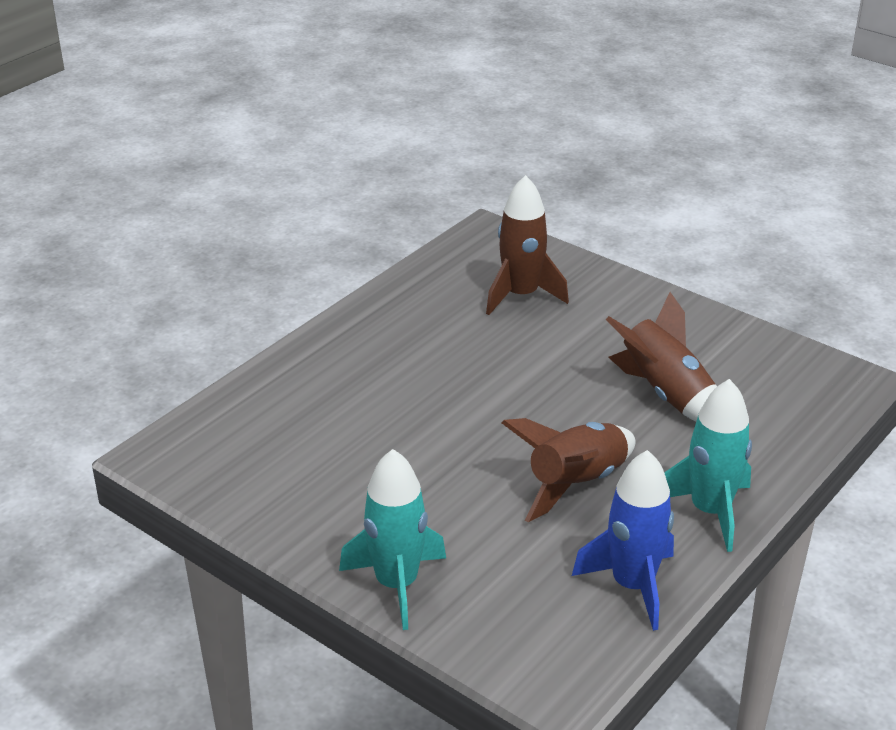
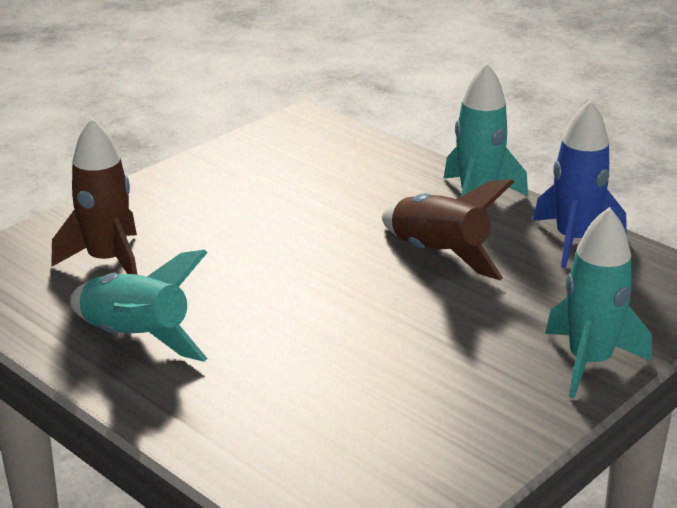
camera: 85 degrees left, 5 degrees down
(407, 324) = (136, 339): none -> turquoise rocket
(666, 394) = (309, 199): brown rocket -> none

